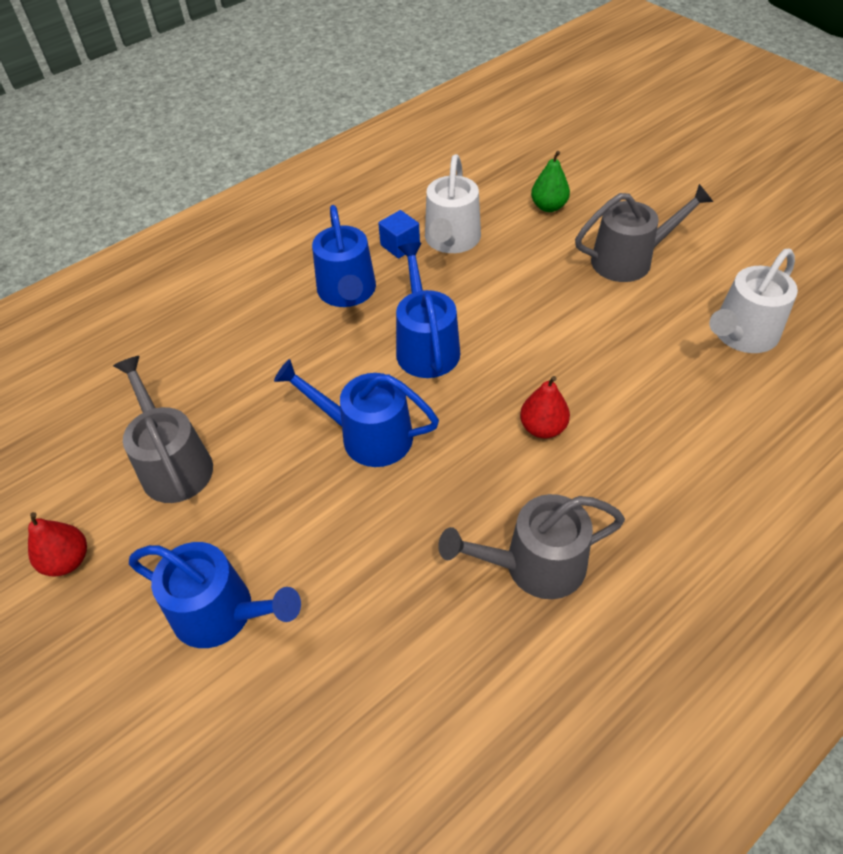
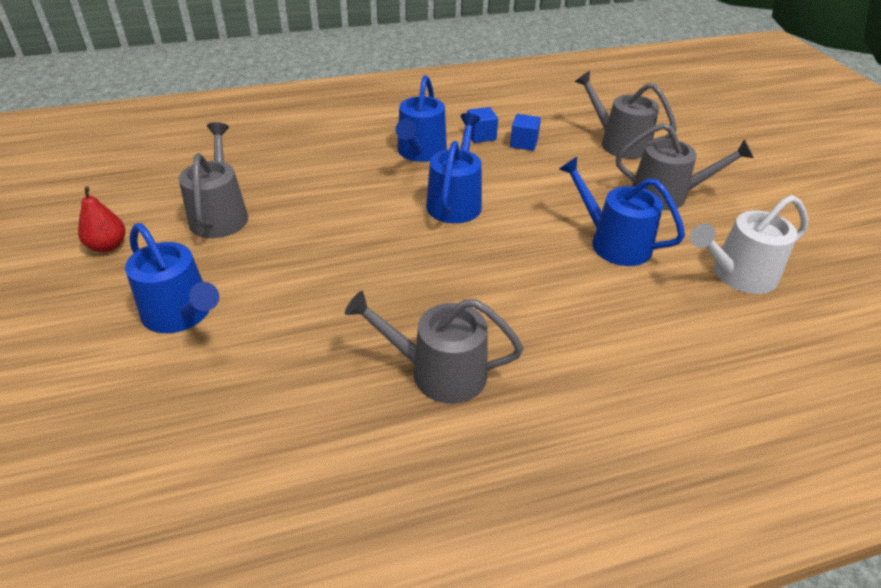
camera: 20 degrees right, 10 degrees down
(367, 436) = (369, 242): blue watering can -> blue watering can (614, 243)
(451, 240) = (523, 143): white watering can -> blue cube
(542, 428) = (512, 282): red pear -> none
(548, 207) = (619, 143): green pear -> grey watering can

